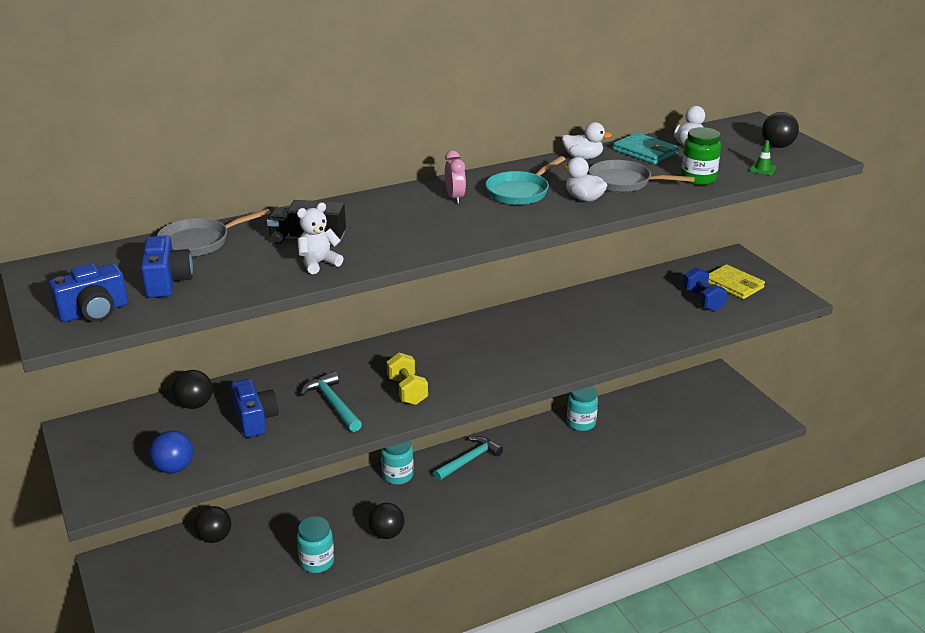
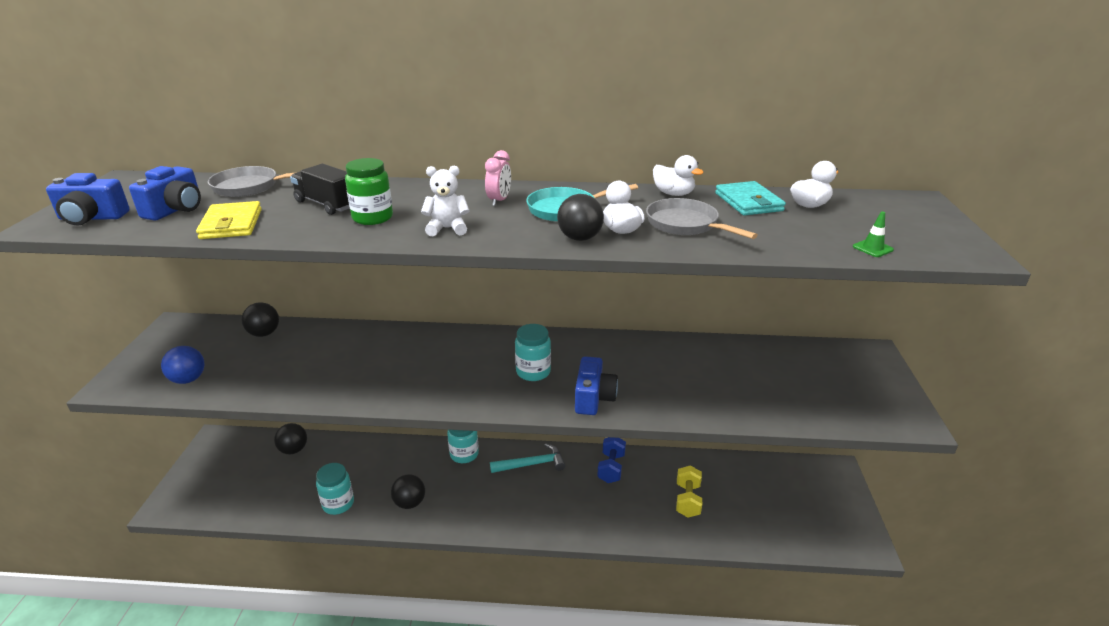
camera: 30 degrees right, 0 degrees up
(255, 419) = (286, 361): blue camera -> blue camera (593, 398)
(318, 263) = (299, 225): white teddy bear -> white teddy bear (447, 228)
(333, 404) = (354, 369): turquoise hammer -> none
(407, 391) = (422, 379): yellow dumbbell -> yellow dumbbell (687, 500)
(581, 423) = (659, 469): turquoise jar -> turquoise jar (533, 372)
(698, 179) = (776, 240): green jar -> green jar (372, 218)
(703, 300) = (795, 387): blue dumbbell -> blue dumbbell (611, 468)
(734, 285) = (847, 381): yellow wallet -> yellow wallet (231, 224)
(777, 146) = (921, 229): black ball -> black ball (580, 238)

